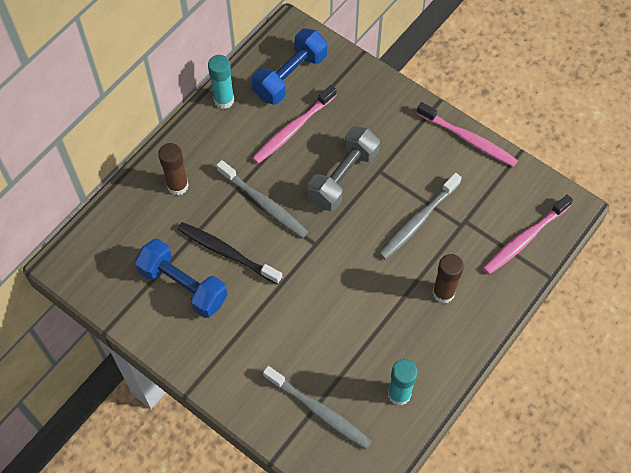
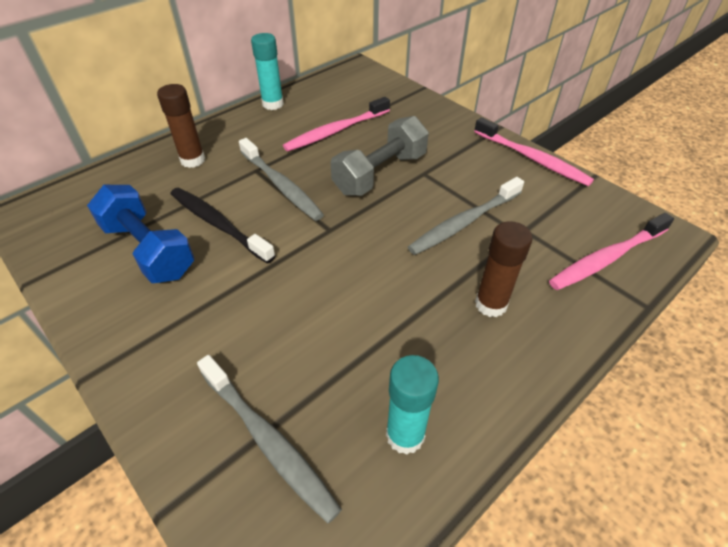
camera: 10 degrees right, 15 degrees down
(290, 76) = (346, 95): blue dumbbell -> none

